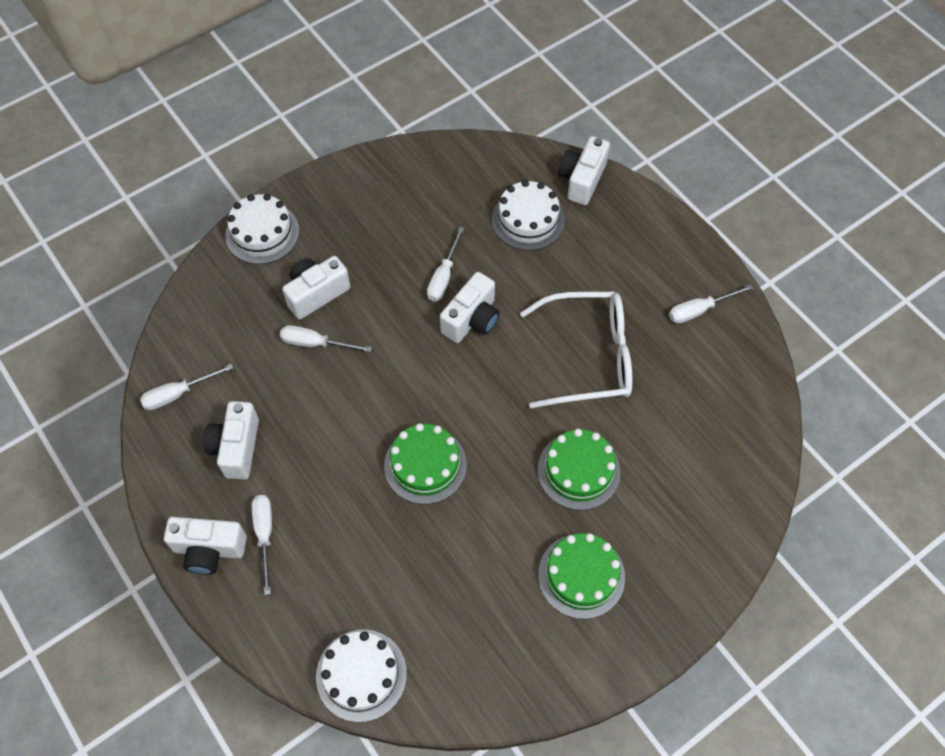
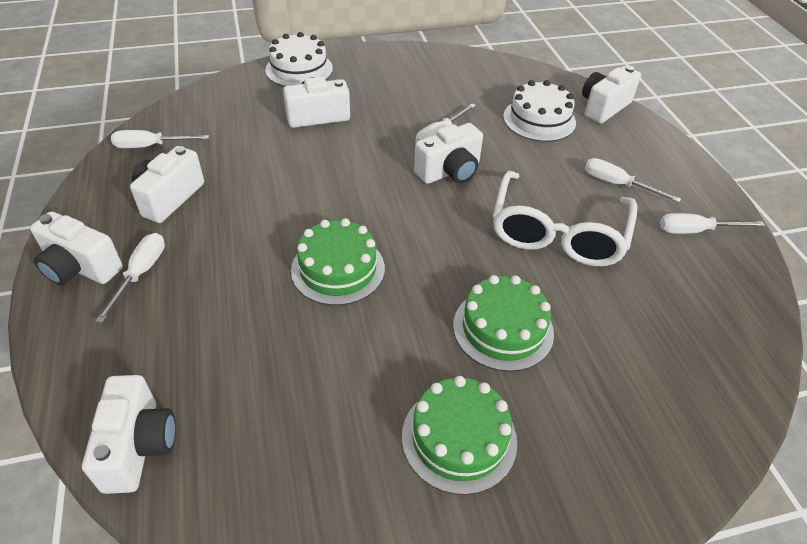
camera: 20 degrees right, 15 degrees down
(315, 343) = (294, 147): white screwdriver -> white screwdriver (617, 184)
(361, 675) = (139, 446): white cake -> white camera
(589, 357) = (557, 233): white glasses -> white glasses turned 90 degrees clockwise

